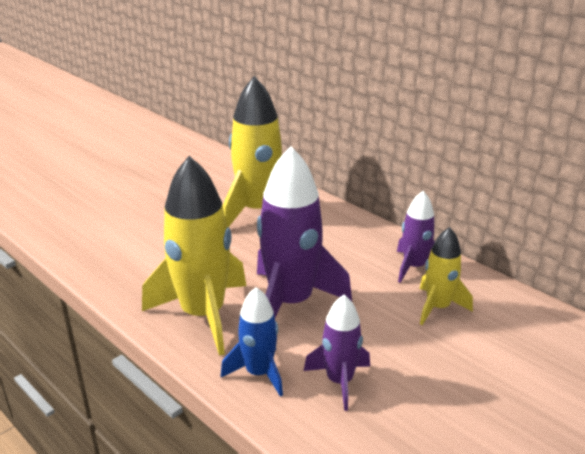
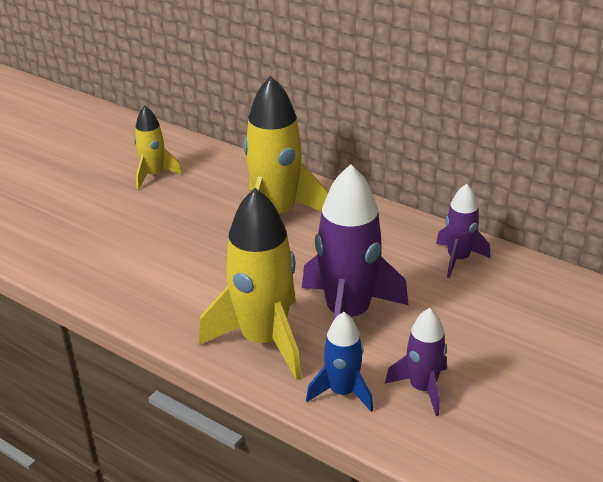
camera: 10 degrees left, 5 degrees up
(437, 307) = (493, 299): yellow rocket -> yellow rocket (154, 175)

